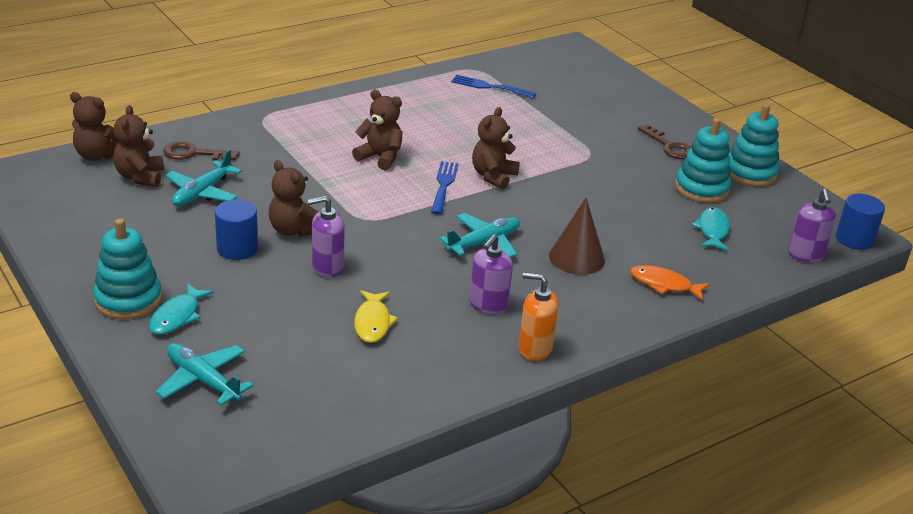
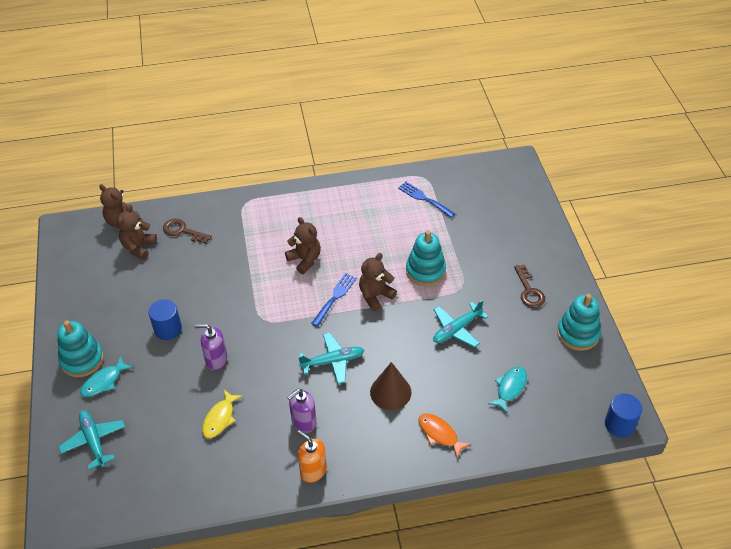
camera: 25 degrees right, 15 degrees up
(202, 192) = (170, 270): turquoise plane -> turquoise plane (456, 329)
(293, 230) = (211, 320): brown teddy bear -> none
(701, 188) = (527, 342): turquoise stacking toy -> turquoise stacking toy (425, 271)
(805, 255) = (568, 431): purple soap dispenser -> none

